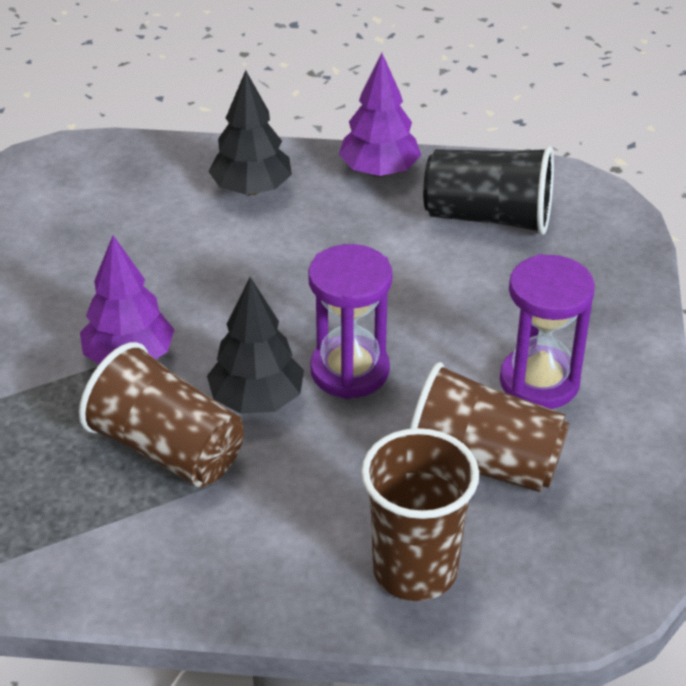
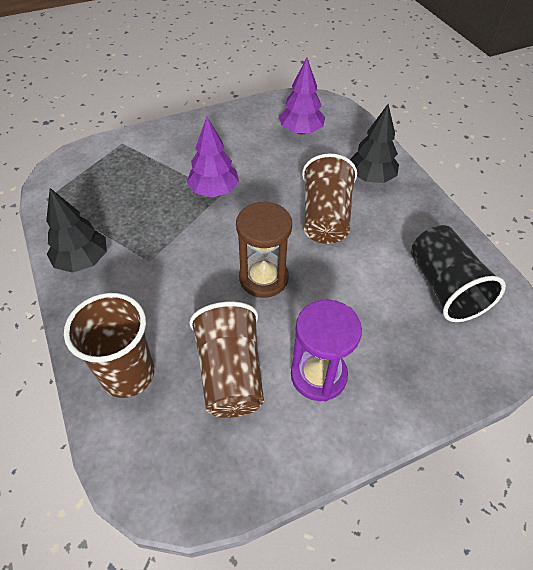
camera: 60 degrees right, 10 degrees up
(167, 448) = (161, 231): brown cup -> brown cup (325, 217)
(257, 400) = (215, 250): black tree -> black tree (82, 260)
(349, 371) = (263, 278): purple hourglass -> brown hourglass
(379, 171) = (435, 220): purple tree -> purple tree (301, 131)

